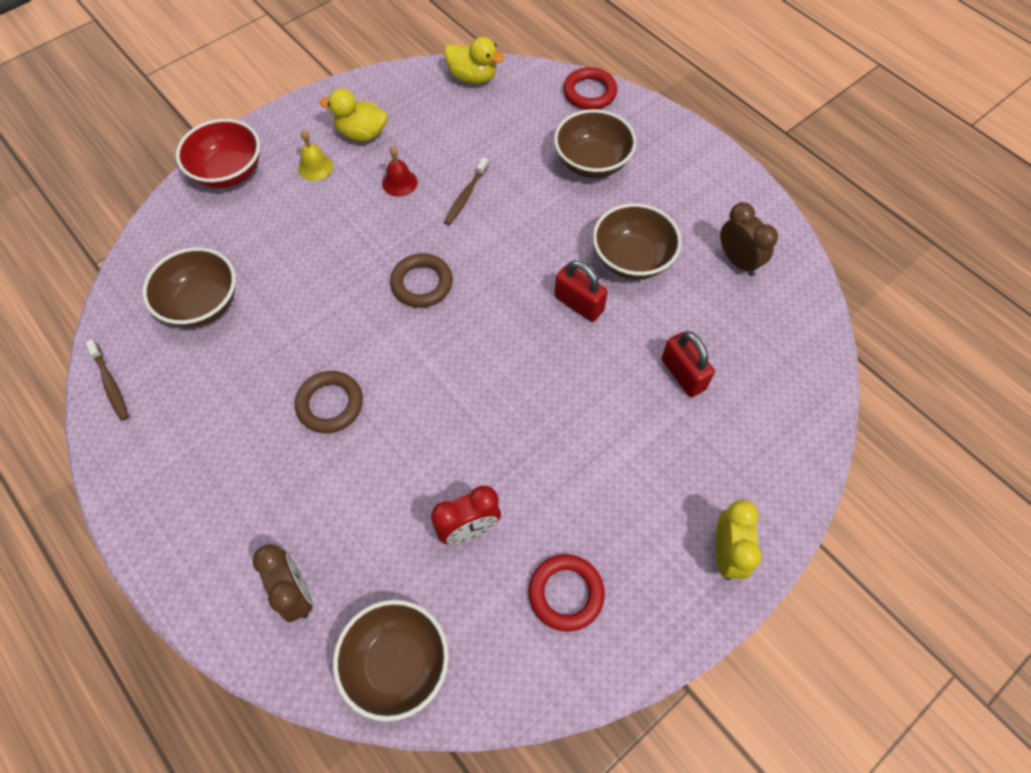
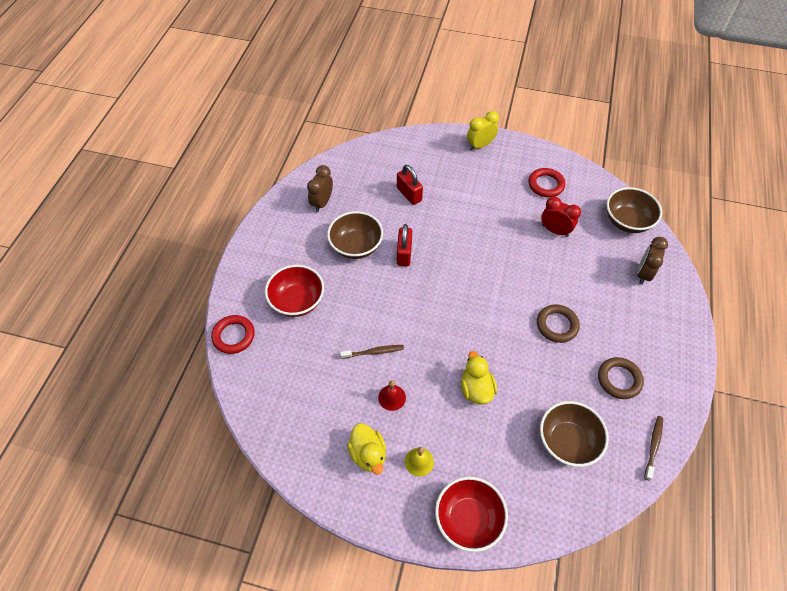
camera: 125 degrees left, 5 degrees down
(422, 283) = (453, 333): brown ring -> brown ring (619, 379)
(473, 77) = (263, 418): yellow duck -> yellow duck (476, 389)
(592, 163) = (297, 301): brown bowl -> red bowl
(683, 374) = (409, 194): red padlock -> red padlock turned 60 degrees counterclockwise

